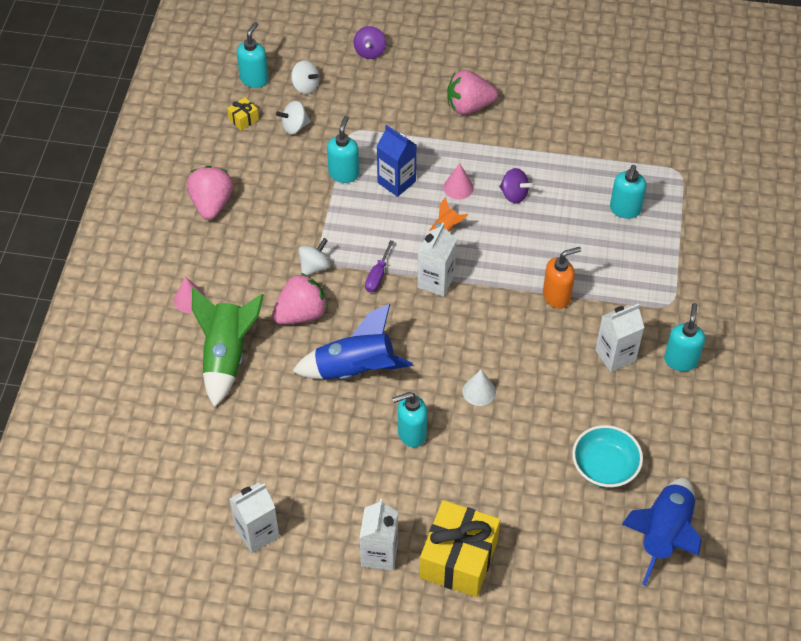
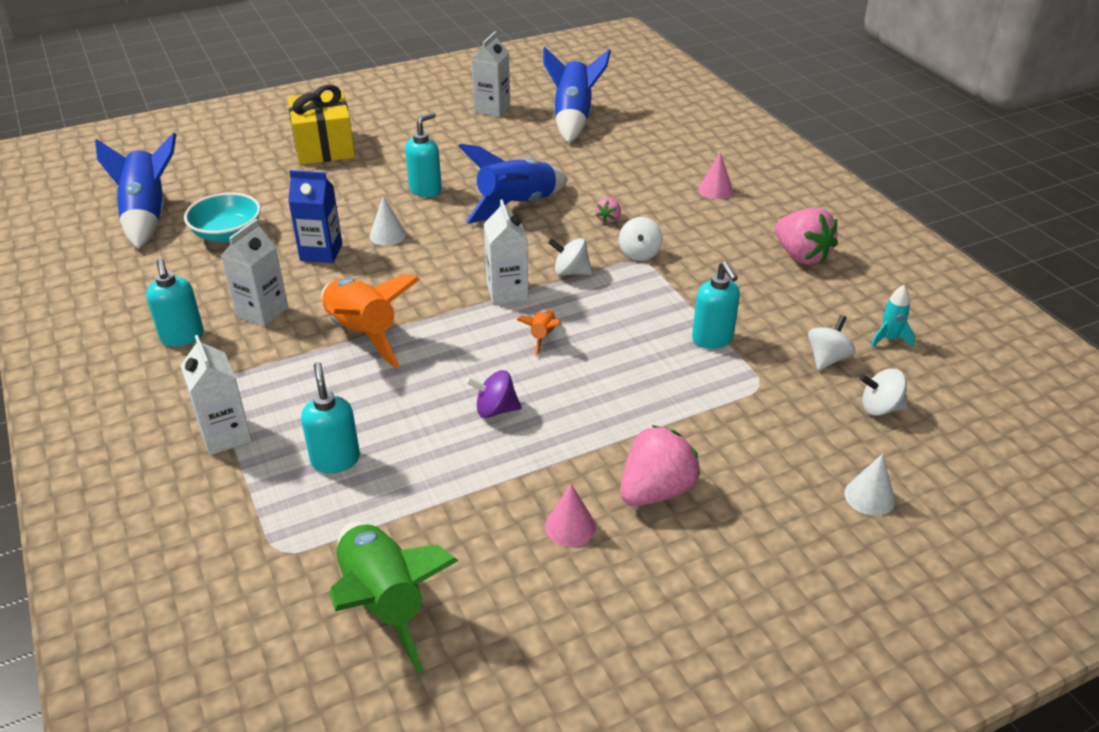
camera: 145 degrees right, 15 degrees down
(200, 468) = (573, 118): none -> blue rocket
(227, 356) = (635, 173): green rocket -> green rocket (384, 602)
(243, 119) = (889, 339): yellow gift -> turquoise rocket
(254, 79) = (945, 385): turquoise soap dispenser -> none
(301, 314) = (608, 219): pink strawberry -> pink strawberry, size x0.48
(370, 52) = (869, 496): purple spinning top -> white cone
(377, 276) = (570, 272): purple screwdriver -> white spinning top
(379, 554) = (390, 130): white carton -> white carton (226, 435)
(396, 182) = (646, 358): blue carton -> blue carton (321, 252)
(458, 187) = (570, 386): pink cone -> pink cone (570, 526)
(557, 296) = (362, 334): orange soap dispenser -> orange rocket

